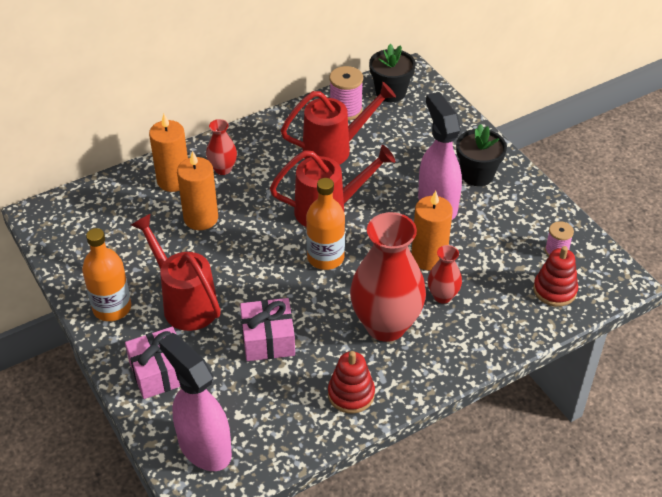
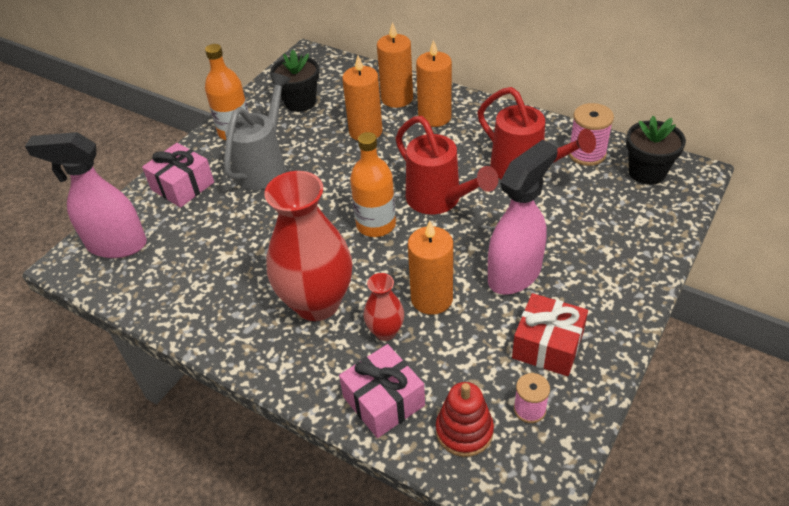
camera: 65 degrees right, 0 degrees up
(185, 303) = (264, 166): red watering can -> grey watering can
(204, 447) = (116, 245): pink spray bottle -> pink spray bottle turned 105 degrees counterclockwise
(223, 169) = (434, 117): red vase -> orange candle
(268, 339) = (252, 231): pink gift -> pink gift (383, 401)
(351, 394) = (217, 313): red stacking toy -> none
(477, 175) = (590, 288): black flower pot -> black flower pot (300, 102)
(511, 218) = (547, 345): none -> red gift

